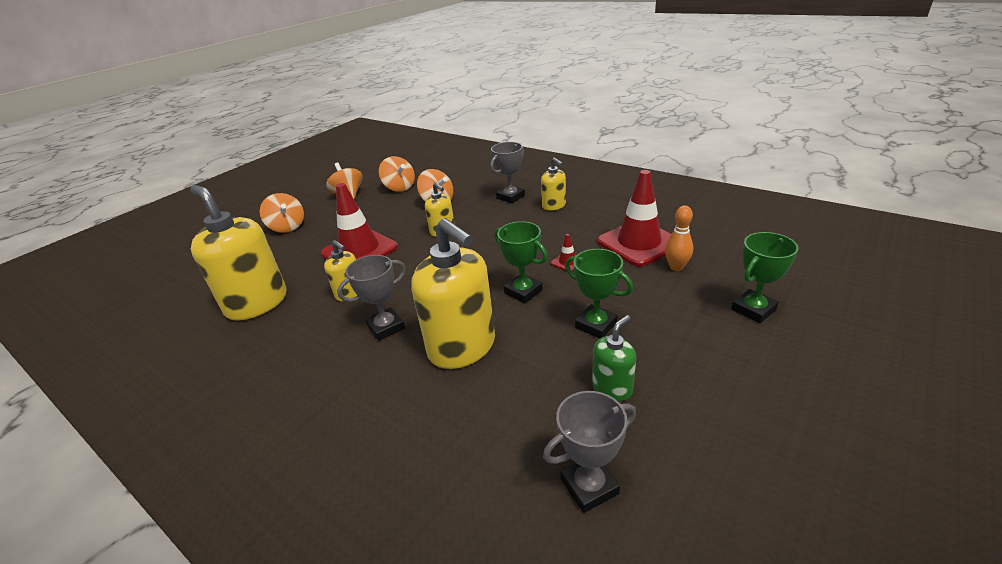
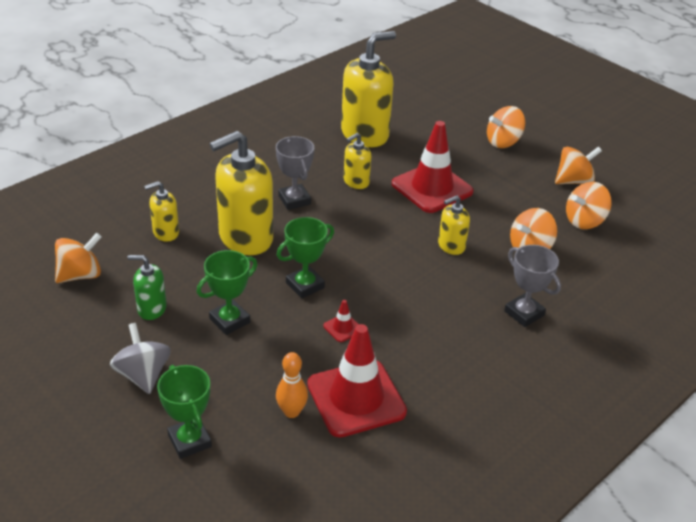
camera: 95 degrees right, 5 degrees up
(554, 206) = (483, 348): yellow soap dispenser -> yellow soap dispenser (165, 232)
(589, 486) = (80, 275): grey trophy -> orange spinning top
(612, 388) = (151, 309): green soap dispenser -> green soap dispenser turned 135 degrees clockwise
(708, 362) = (143, 375): none -> grey spinning top

